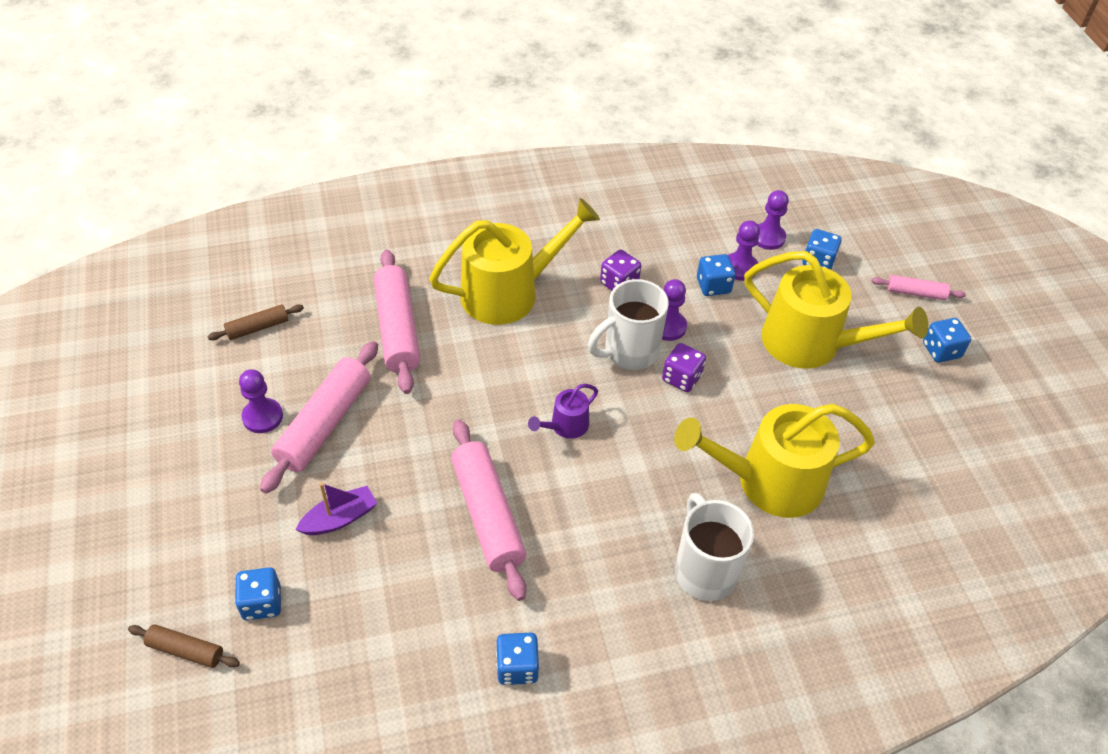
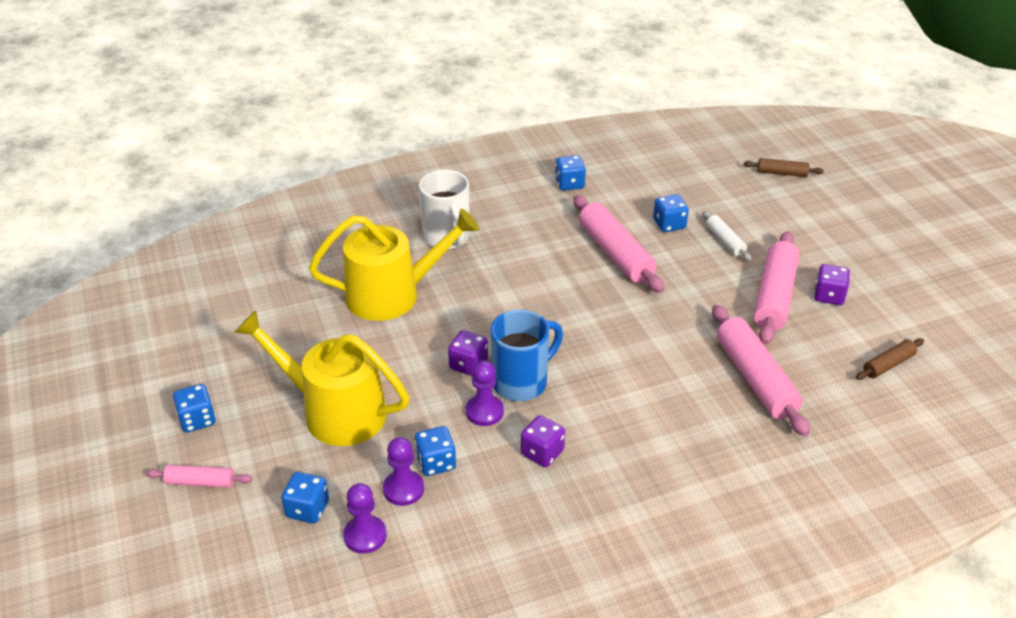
camera: 175 degrees right, 10 degrees down
(262, 417) = (829, 296): purple pawn -> purple dice
(262, 603) = (750, 196): blue dice -> blue dice (669, 224)
(340, 518) = (725, 241): purple boat -> white rolling pin
(509, 293) = (659, 428): yellow watering can -> none
(565, 426) = (569, 316): purple watering can -> none
(629, 352) = (521, 382): white mug -> blue mug

